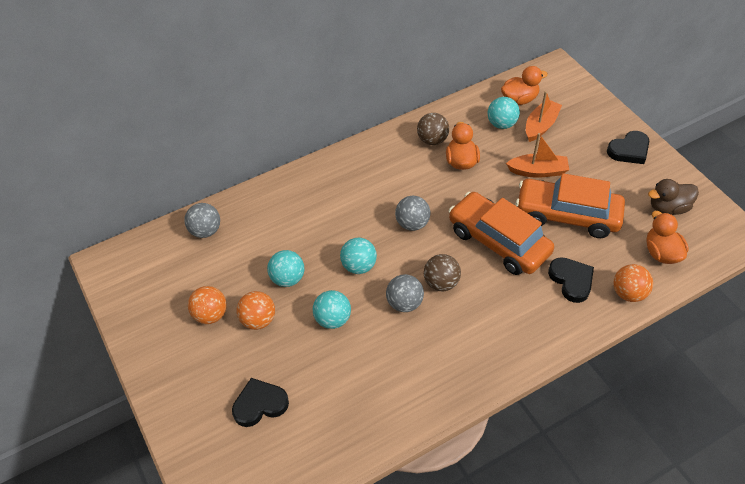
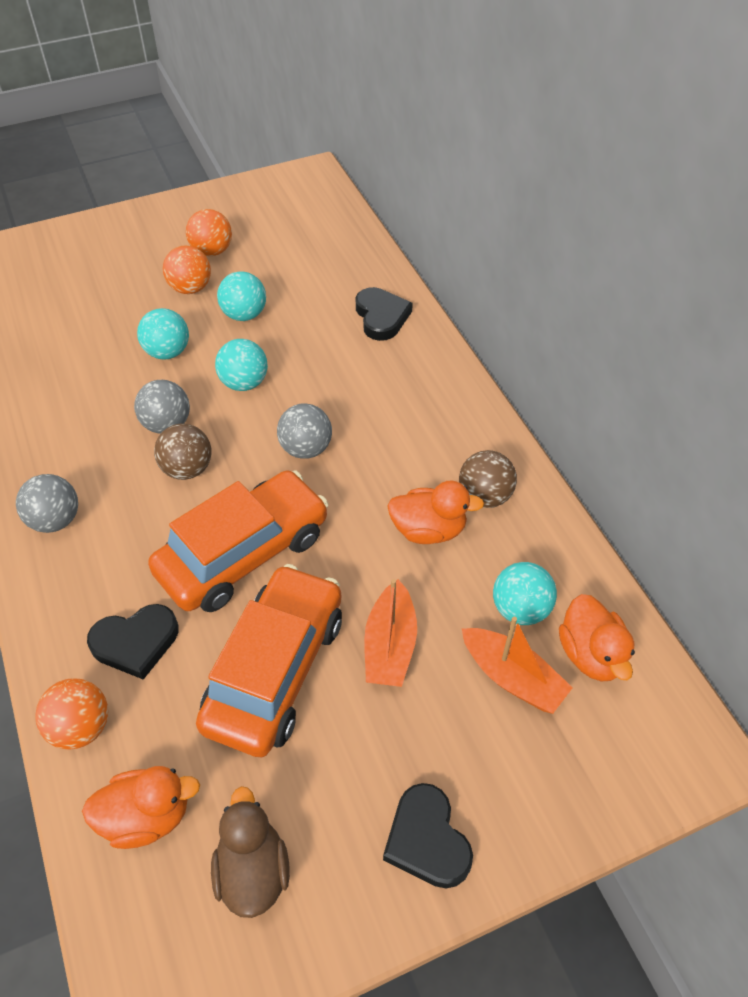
camera: 95 degrees right, 0 degrees up
(205, 231) = (340, 246): grey ball -> grey ball (55, 520)
(260, 404) = (77, 287): black heart -> black heart (381, 317)

